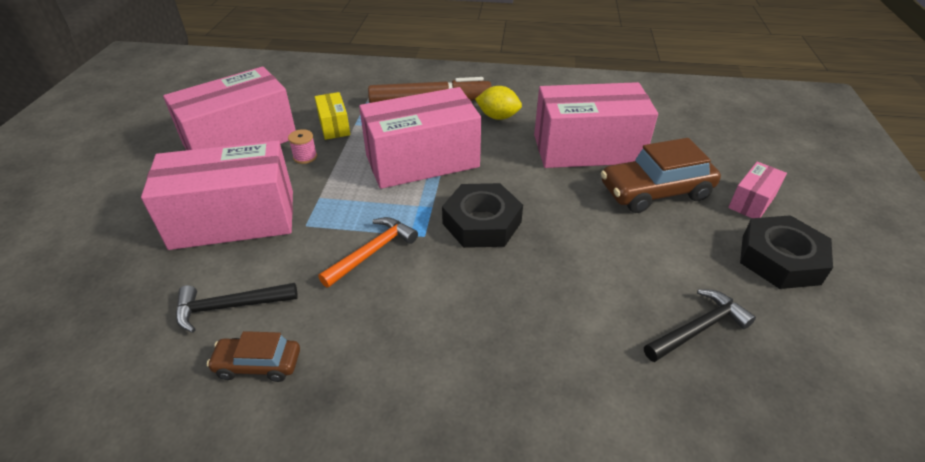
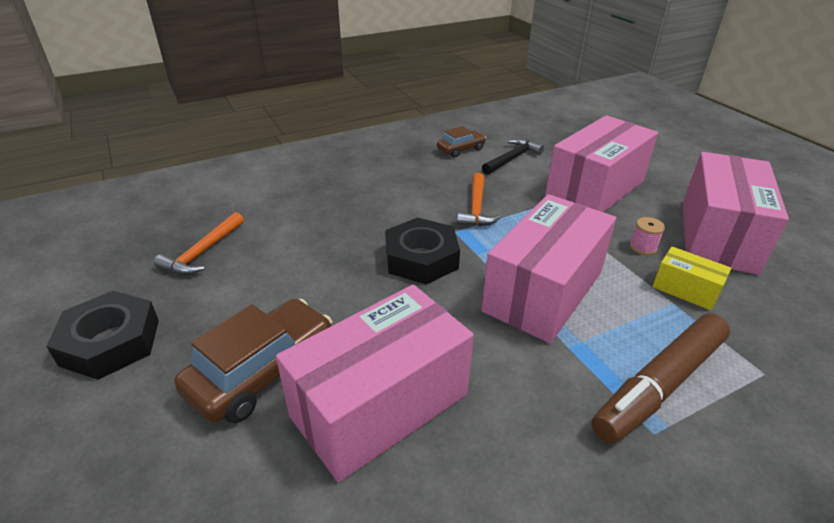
camera: 145 degrees right, 5 degrees down
(498, 117) = (546, 406): yellow lemon -> none
(698, 329) = (202, 252): black hammer -> orange hammer
(752, 201) = (126, 415): pink box -> none

